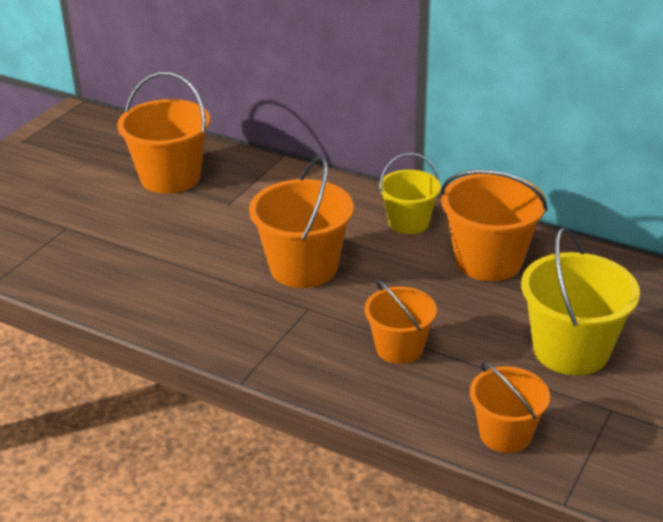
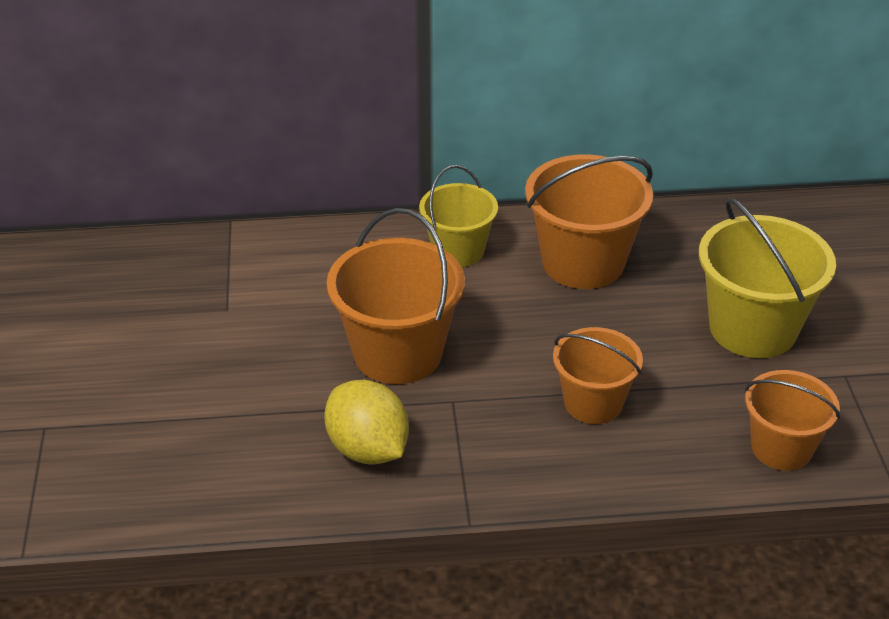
camera: 35 degrees left, 5 degrees up
(170, 177) = (115, 303): orange bucket -> none
(226, 313) = (368, 449): none -> yellow lemon

